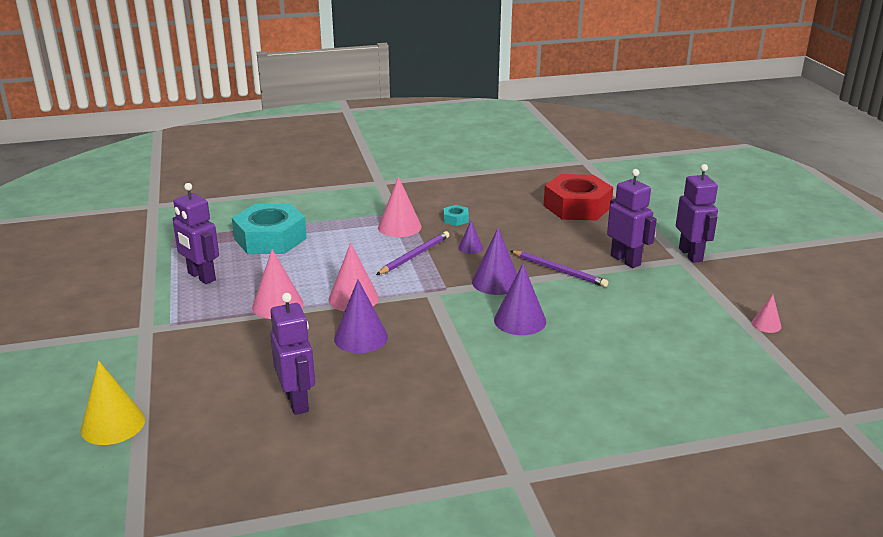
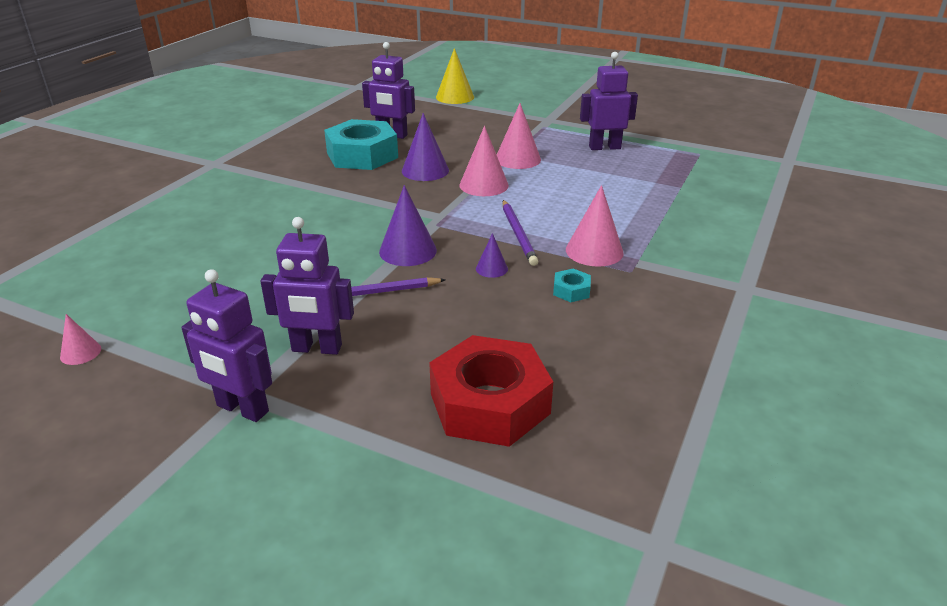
camera: 130 degrees right, 5 degrees up
(270, 239) = (646, 186): turquoise nut -> turquoise nut (362, 155)
(520, 320) = (335, 233): purple cone -> none

